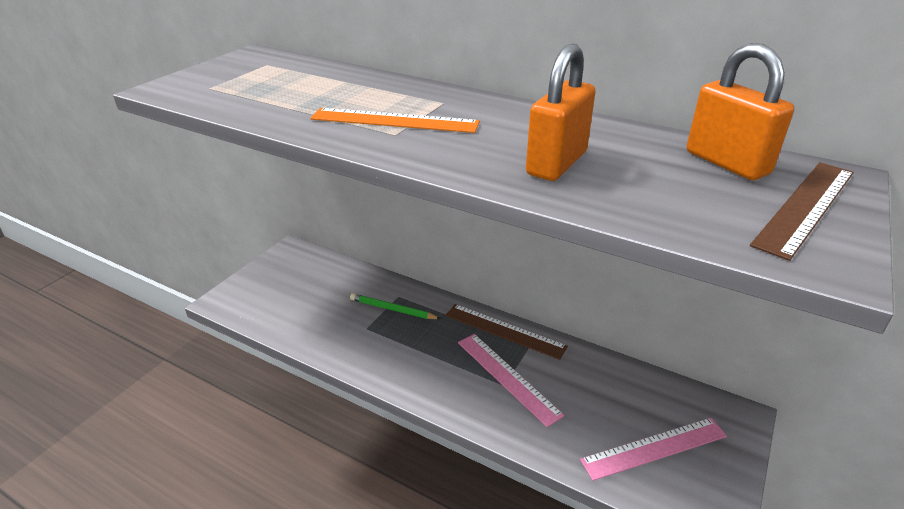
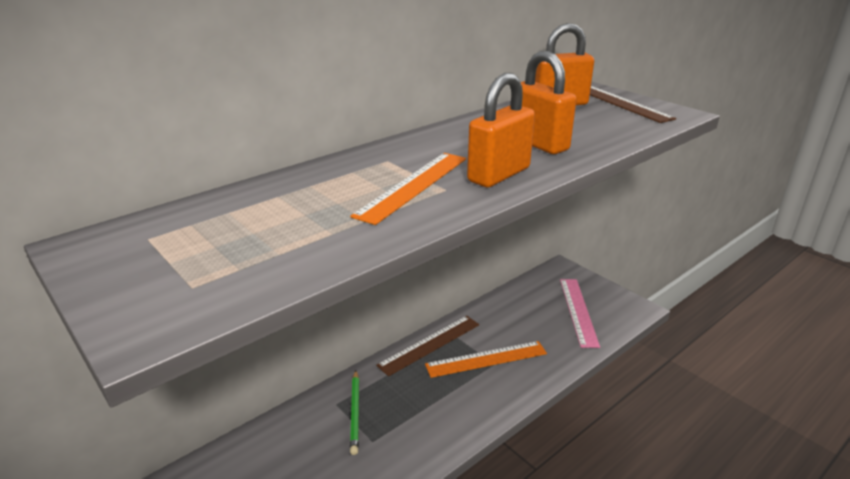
camera: 70 degrees left, 5 degrees down
(393, 309) = (355, 413): green pencil -> green pencil turned 45 degrees counterclockwise
(447, 152) = (498, 175): none -> orange padlock
(507, 377) = (486, 359): pink ruler -> orange ruler

